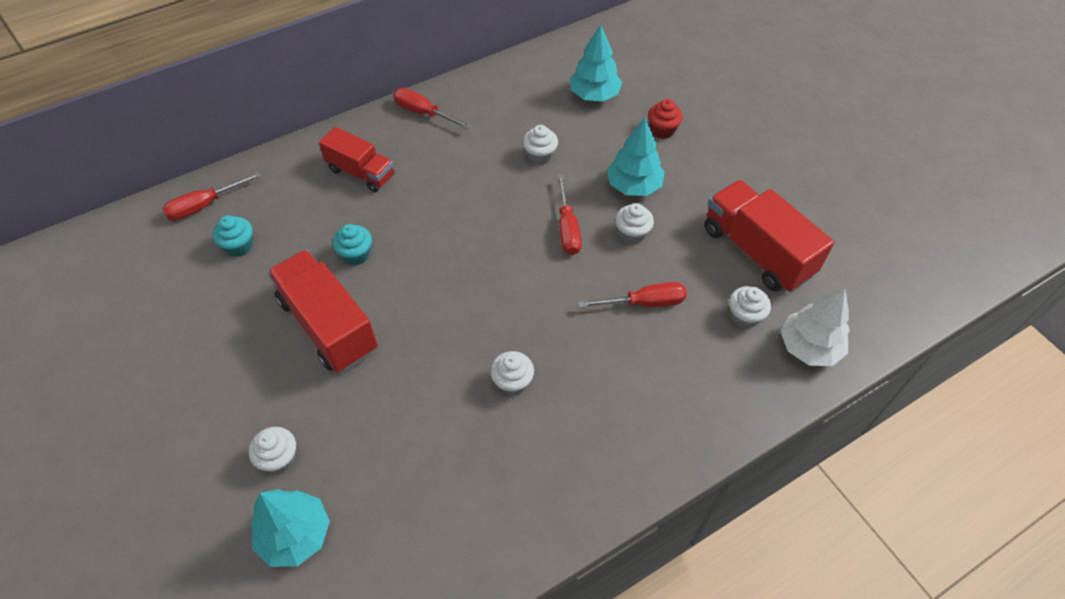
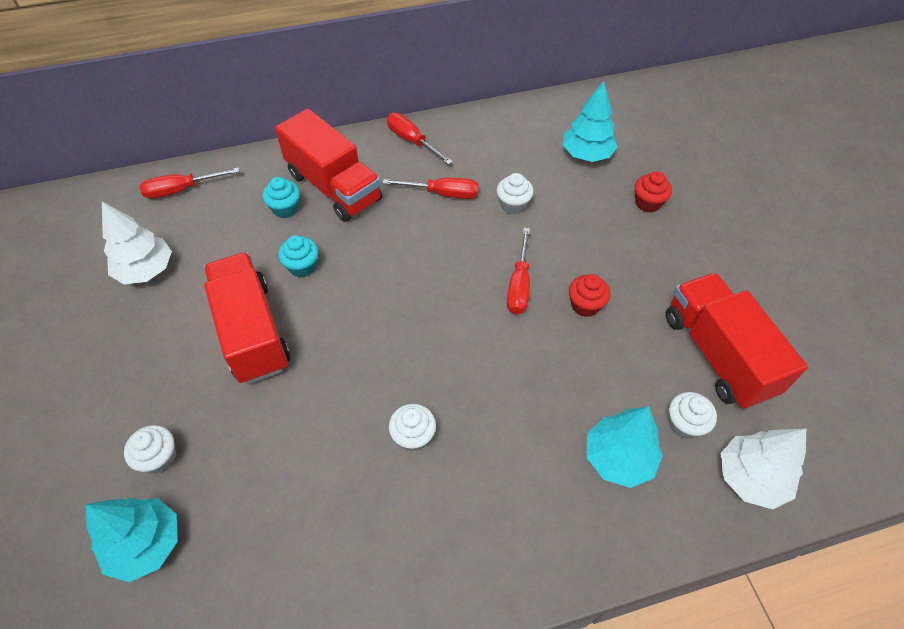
camera: 15 degrees right, 0 degrees up
(198, 291) = (146, 270): none -> white tree
(239, 246) = (198, 235): turquoise cupcake -> turquoise cupcake (285, 209)
(361, 172) = (334, 187): red truck -> red truck, size x1.56
(632, 234) = (585, 305): white cupcake -> red cupcake
(633, 186) = (601, 255): turquoise tree -> turquoise tree (618, 458)
(644, 303) = (578, 383): red screwdriver -> red screwdriver (443, 193)

